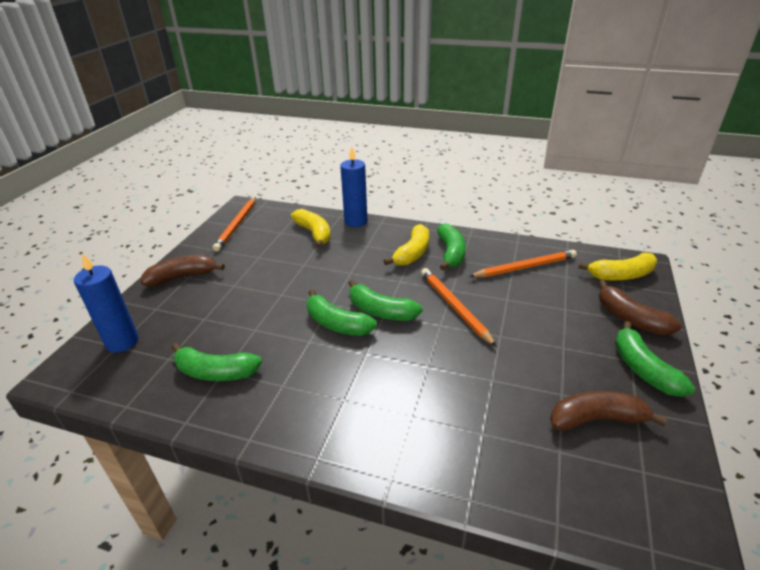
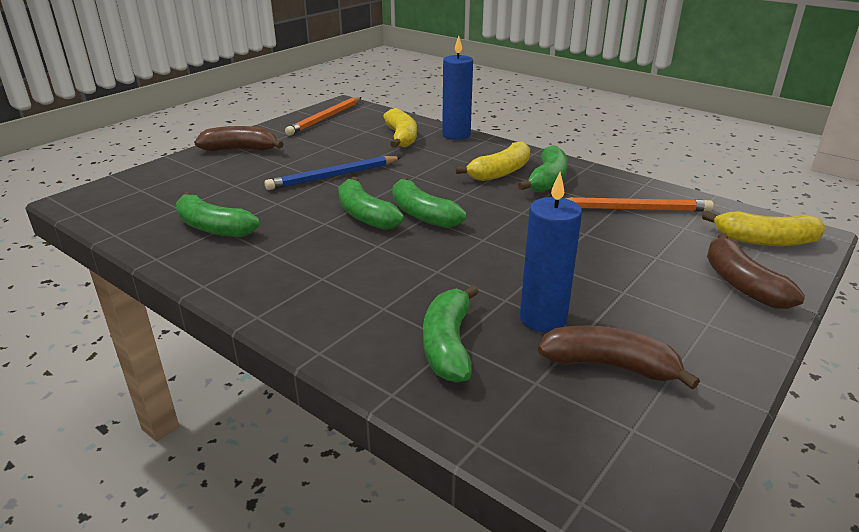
camera: 20 degrees right, 5 degrees down
(122, 342) = (147, 187): blue candle -> blue candle (543, 319)
(284, 288) = (333, 176): none -> blue pencil
(454, 307) = (512, 227): orange pencil -> none
(643, 369) = (717, 335): green banana -> green banana (448, 345)

